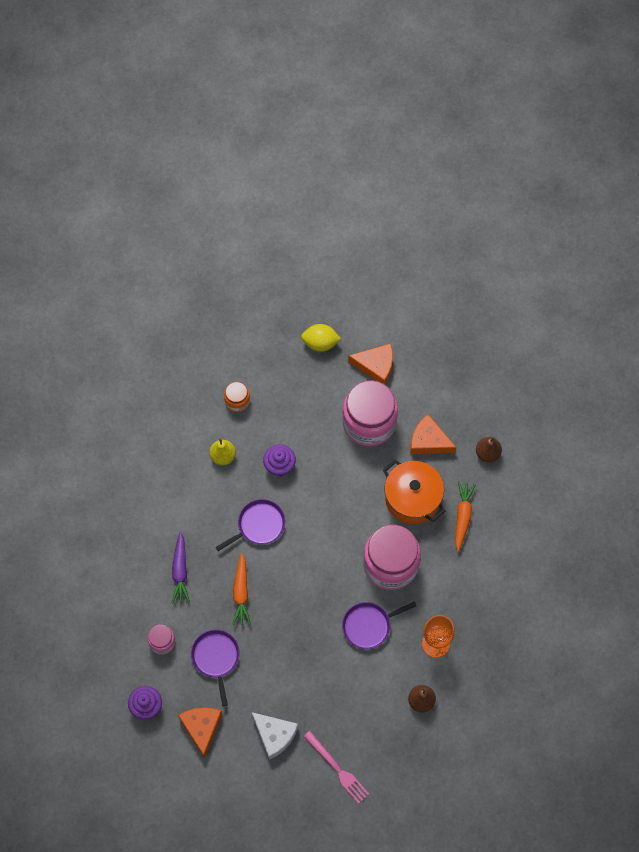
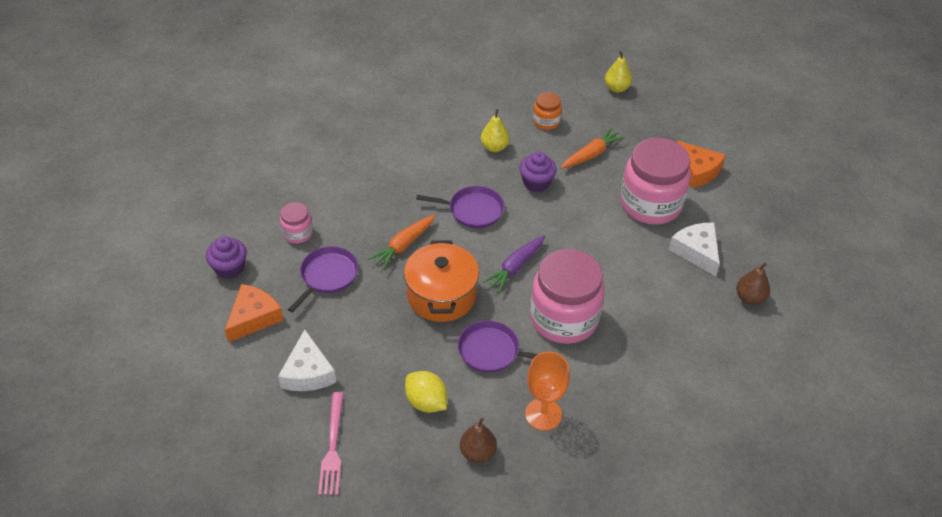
camera: 40 degrees right, 20 degrees down
(180, 571) = (371, 196): purple carrot -> purple carrot (515, 267)
(259, 326) = (616, 88): none -> yellow pear
(320, 343) = (660, 128): yellow lemon -> yellow lemon (426, 402)
(412, 498) = (637, 283): orange pot -> orange pot (441, 296)
(428, 441) = (696, 251): orange cheese -> white cheese
(462, 516) = (675, 330): orange carrot -> orange carrot (591, 154)

